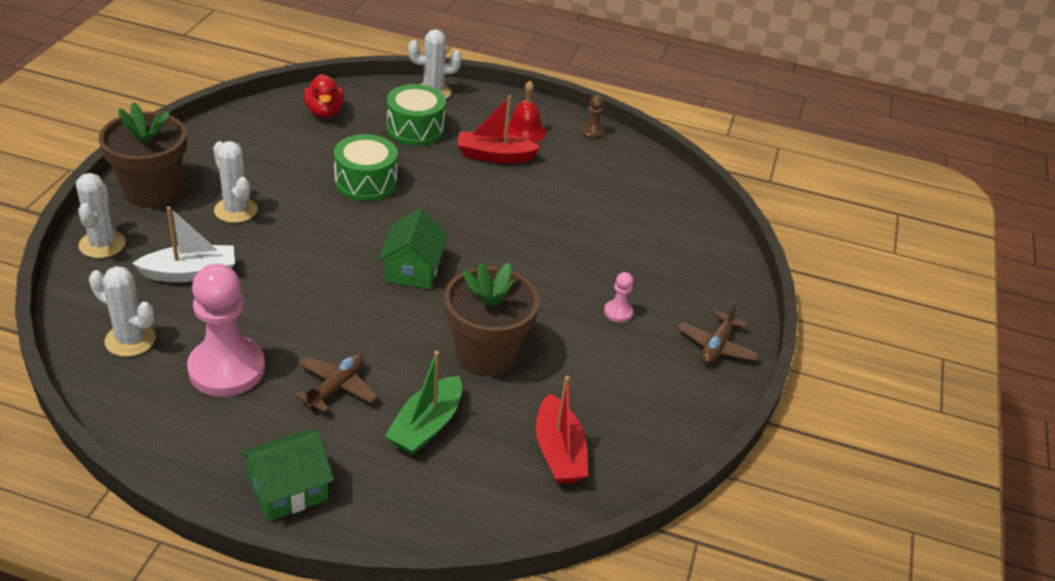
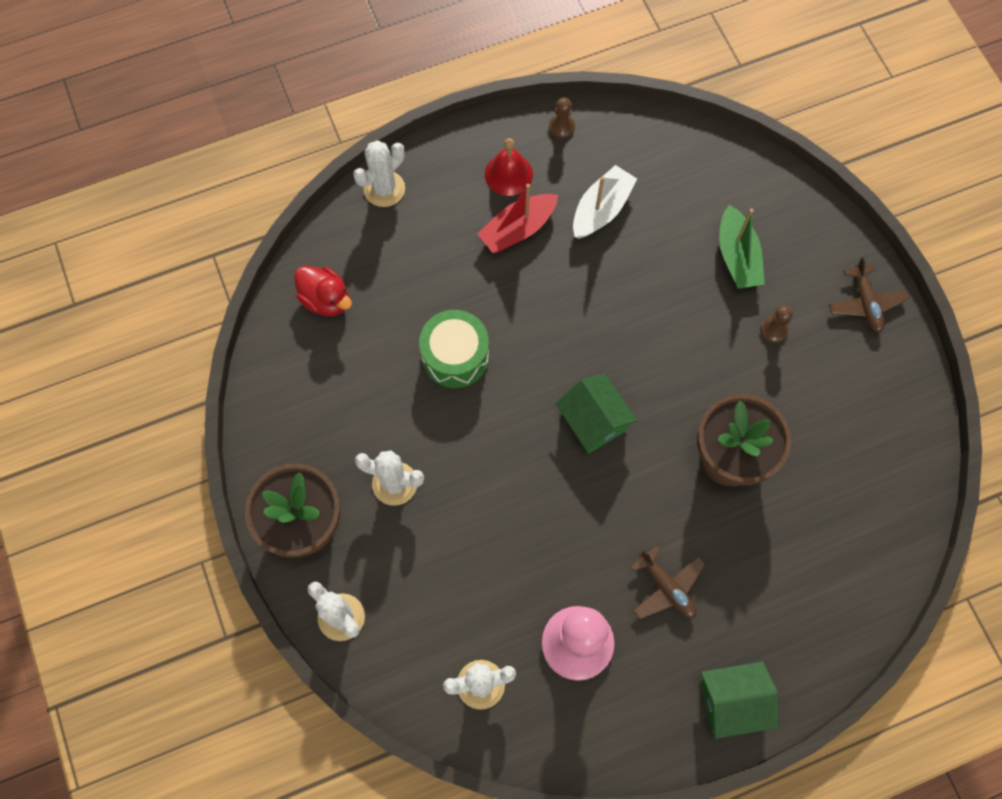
camera: 35 degrees left, 30 degrees up
(190, 273) = (442, 581): white boat -> white boat (601, 209)
(288, 490) = (732, 701): green house -> green house turned 60 degrees clockwise
(336, 387) = (666, 587): brown plane -> brown plane turned 150 degrees clockwise
(415, 129) = (422, 253): green drum -> none
(426, 426) = (758, 563): green boat -> green boat (737, 257)
(558, 452) = (859, 504): red boat -> none
(618, 312) = (773, 329): pink pawn -> brown pawn

